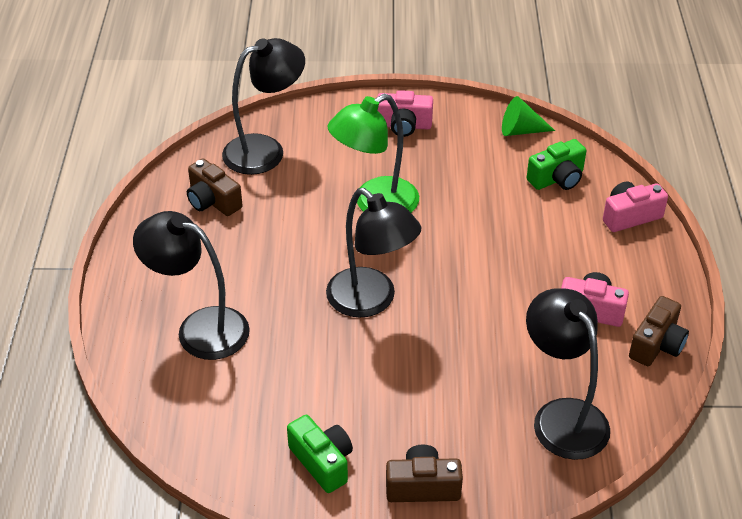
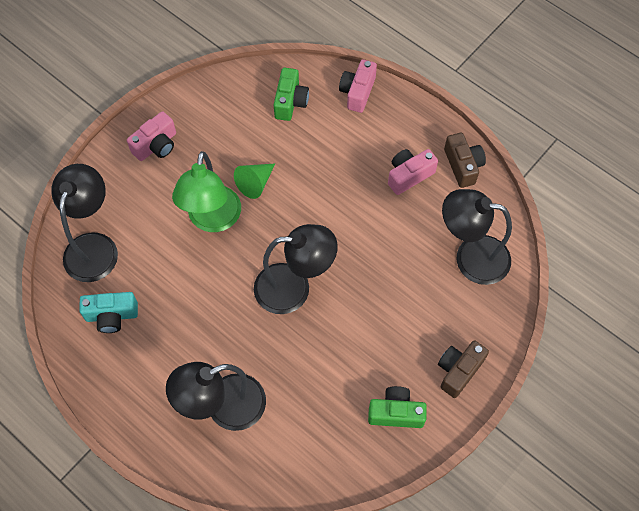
camera: 50 degrees left, 20 degrees up
(213, 201) = (112, 316): brown camera -> turquoise camera
(521, 130) = (229, 85): green cone -> green cone (255, 183)

